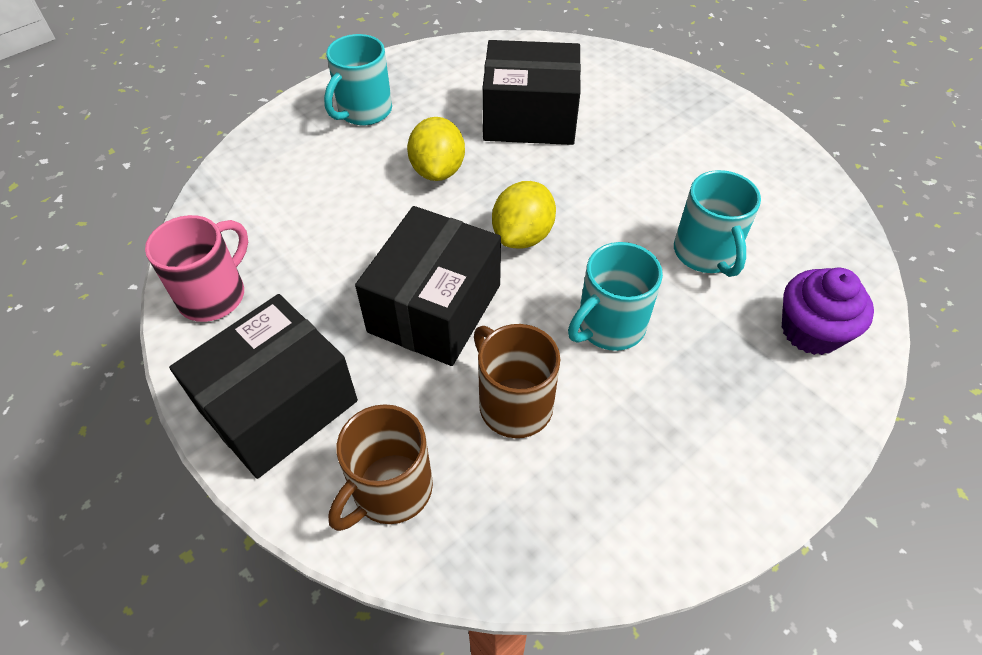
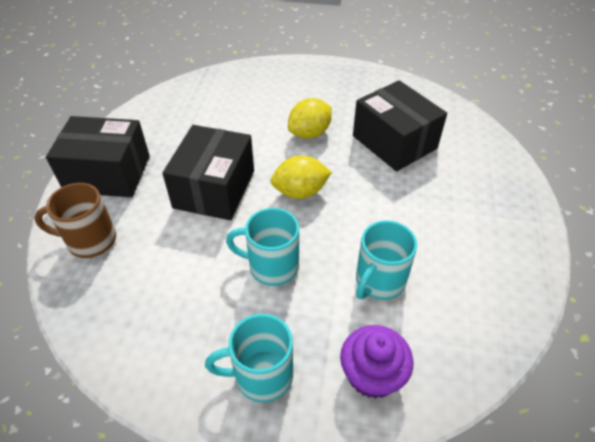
camera: 50 degrees right, 5 degrees down
(214, 295) = (152, 115): pink mug -> none
(363, 111) = (318, 84): turquoise mug -> turquoise mug (261, 375)
(434, 308) = (214, 189): black box -> black box turned 60 degrees counterclockwise
(513, 404) = (179, 256): brown mug -> none

